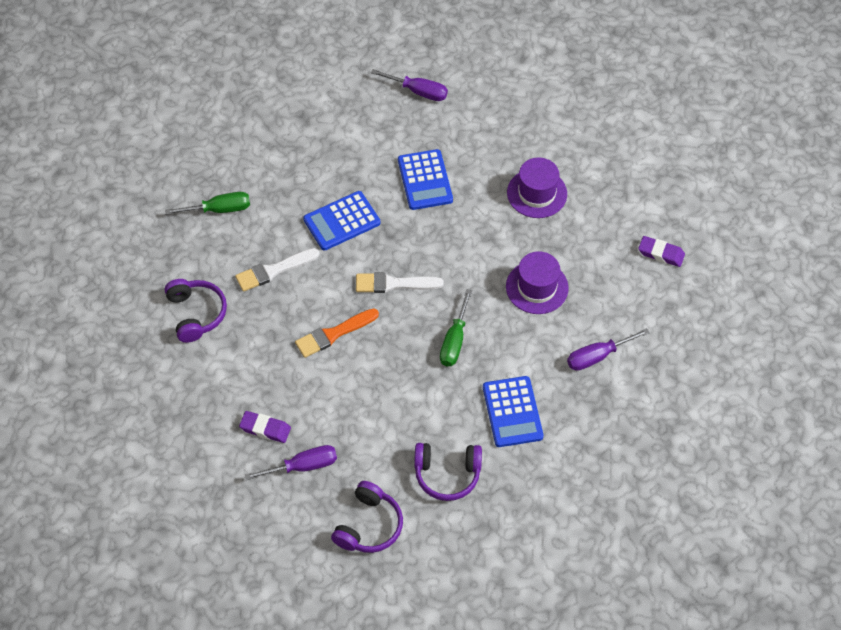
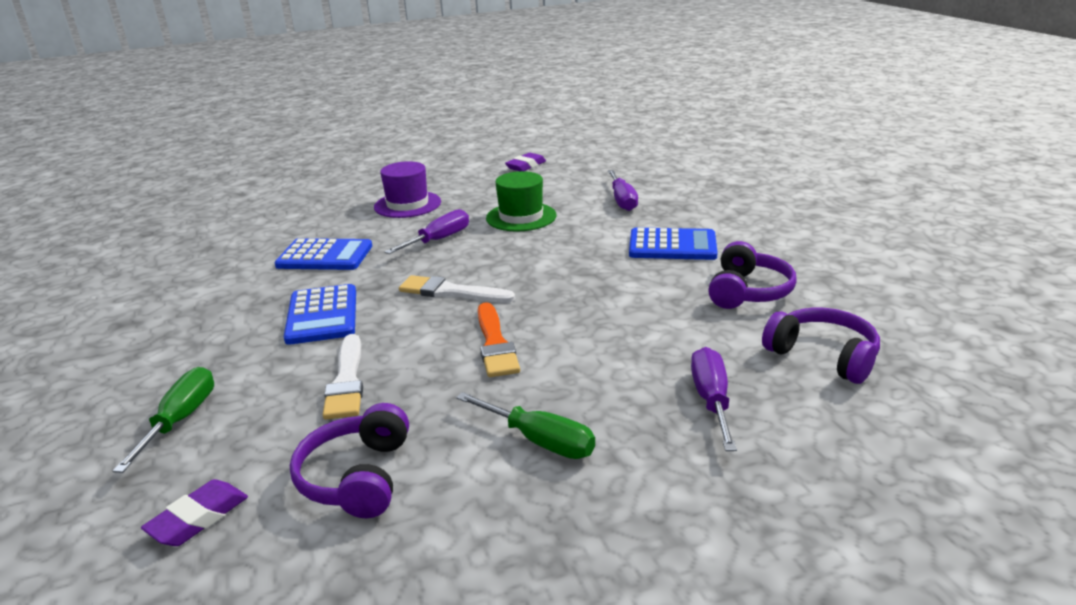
camera: 70 degrees left, 30 degrees down
(196, 314) = (357, 477): purple headphones -> purple headphones turned 90 degrees counterclockwise
(265, 429) = (630, 428): purple eraser -> purple eraser (198, 518)
(393, 284) = (451, 292): white brush -> white brush turned 90 degrees clockwise
(418, 91) = (202, 246): purple screwdriver -> purple screwdriver (439, 240)
(454, 341) = (560, 265): green screwdriver -> green screwdriver (539, 441)
(537, 287) = (521, 217): purple hat -> green hat

